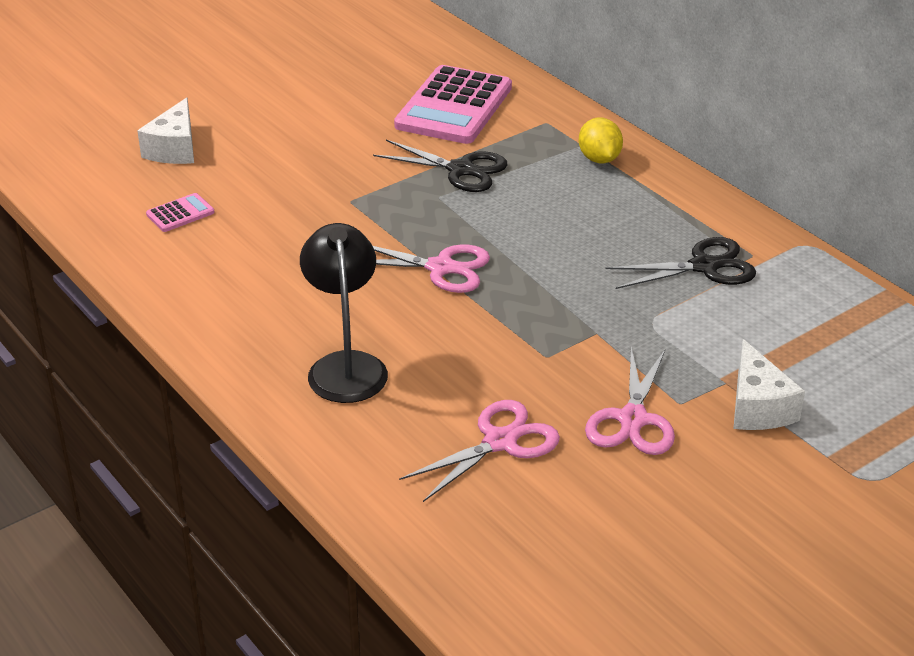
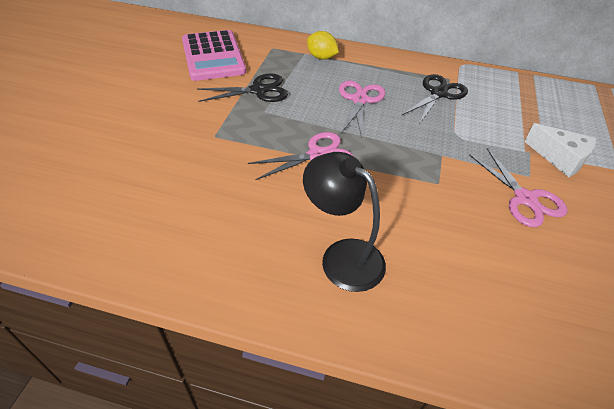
camera: 40 degrees left, 10 degrees up
(174, 149) = (51, 150): white cheese -> none
(180, 213) = (103, 197): pink calculator -> none
(500, 441) = (488, 256): pink scissors -> pink scissors (359, 100)

